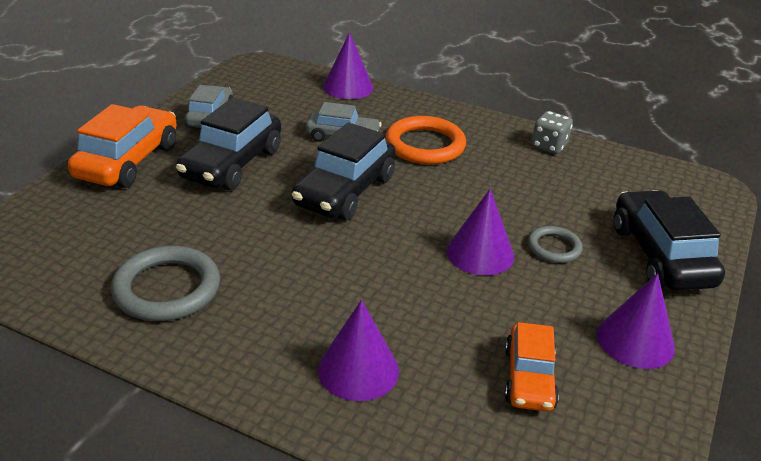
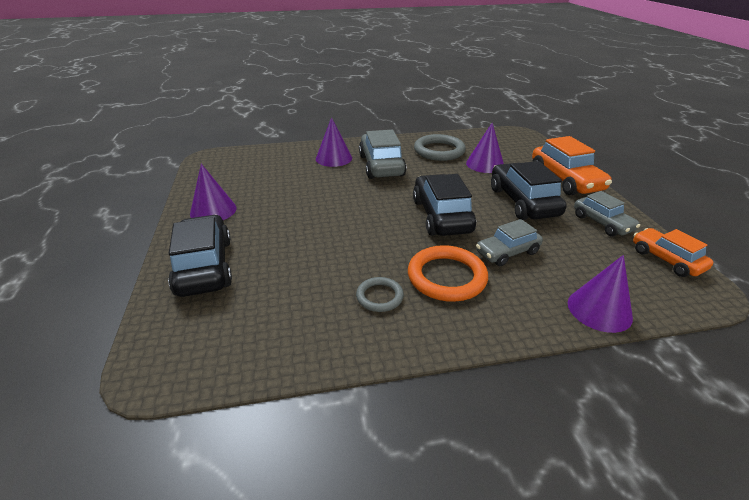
camera: 145 degrees right, 0 degrees up
(303, 306) = (381, 165): none -> grey car
(480, 253) = (326, 217): purple cone -> purple cone (485, 164)
(529, 378) = (261, 179): orange car -> orange car (666, 259)
(549, 146) = (348, 338): grey dice -> none
(554, 247) = (283, 239): grey ring -> grey ring (379, 296)
(660, 255) = (204, 266): black car -> black car turned 150 degrees counterclockwise

